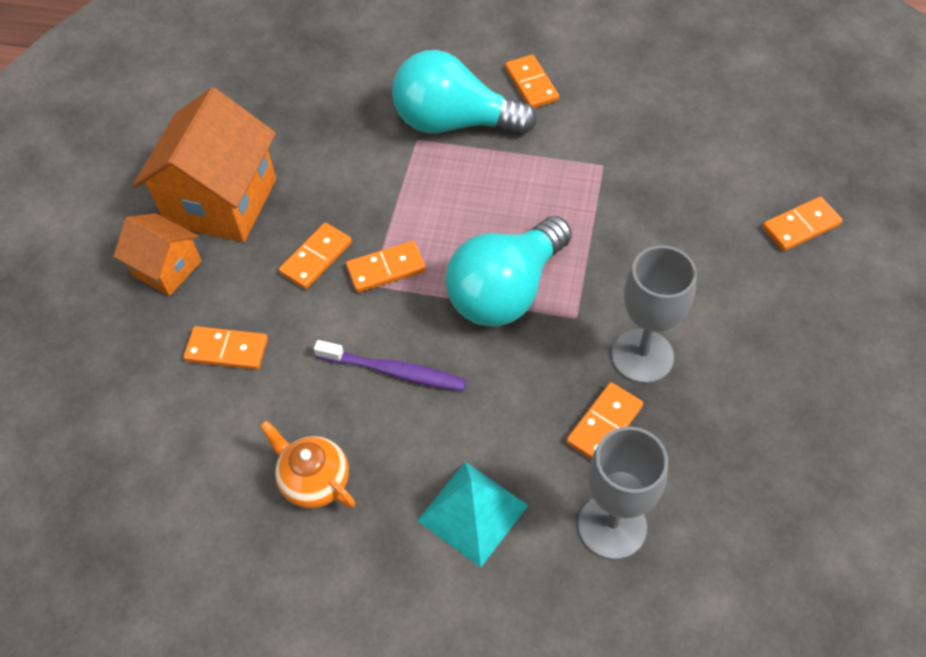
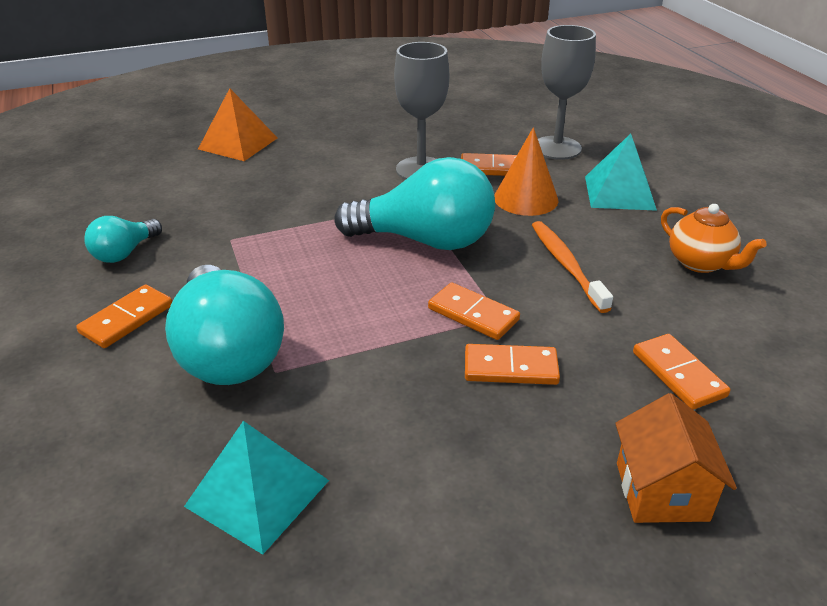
camera: 125 degrees left, 20 degrees down
(222, 202) = (520, 502): orange house -> none
(314, 481) = (701, 263): orange teapot -> orange teapot turned 45 degrees counterclockwise
(326, 102) = (257, 493): none -> turquoise pyramid
(394, 371) = (566, 265): purple toothbrush -> orange toothbrush
(521, 414) = (526, 198): none -> orange cone
(624, 100) = (124, 253): none -> turquoise light bulb
(800, 226) = (238, 143): orange domino -> orange pyramid

